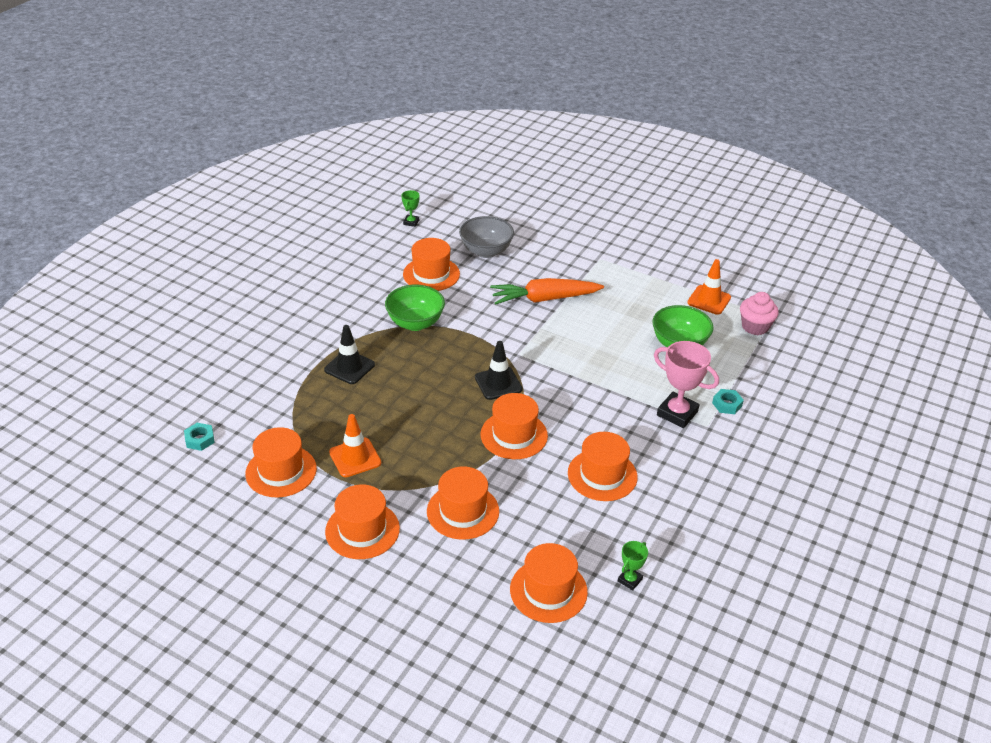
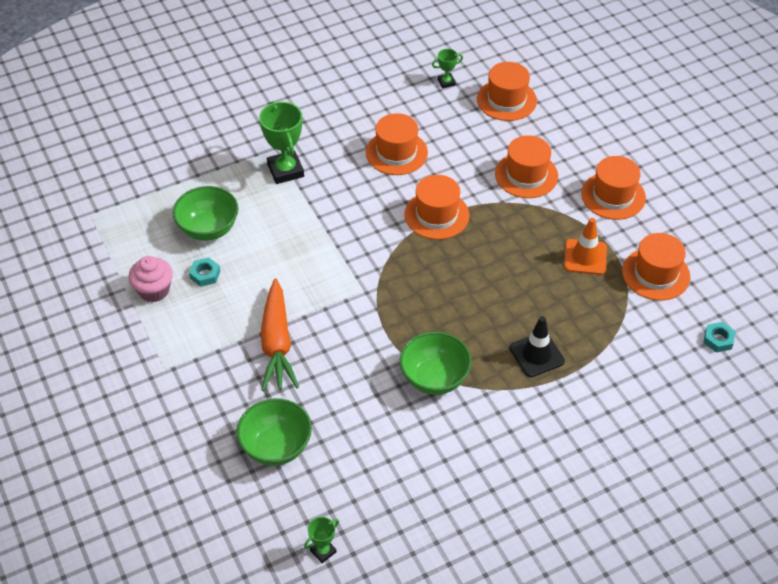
camera: 145 degrees left, 10 degrees up
(431, 274) = (366, 442): orange hat -> none
(486, 251) = (276, 447): grey bowl -> green bowl
(498, 383) = (409, 269): black traffic cone -> none
(544, 299) = (277, 343): orange carrot -> orange carrot turned 60 degrees clockwise
(677, 413) = (285, 170): pink trophy -> green trophy
(709, 300) = (122, 260): orange traffic cone -> none
(727, 404) = (237, 159): turquoise nut -> turquoise nut (205, 274)
(755, 327) = (120, 213): pink cupcake -> pink cupcake (154, 290)

